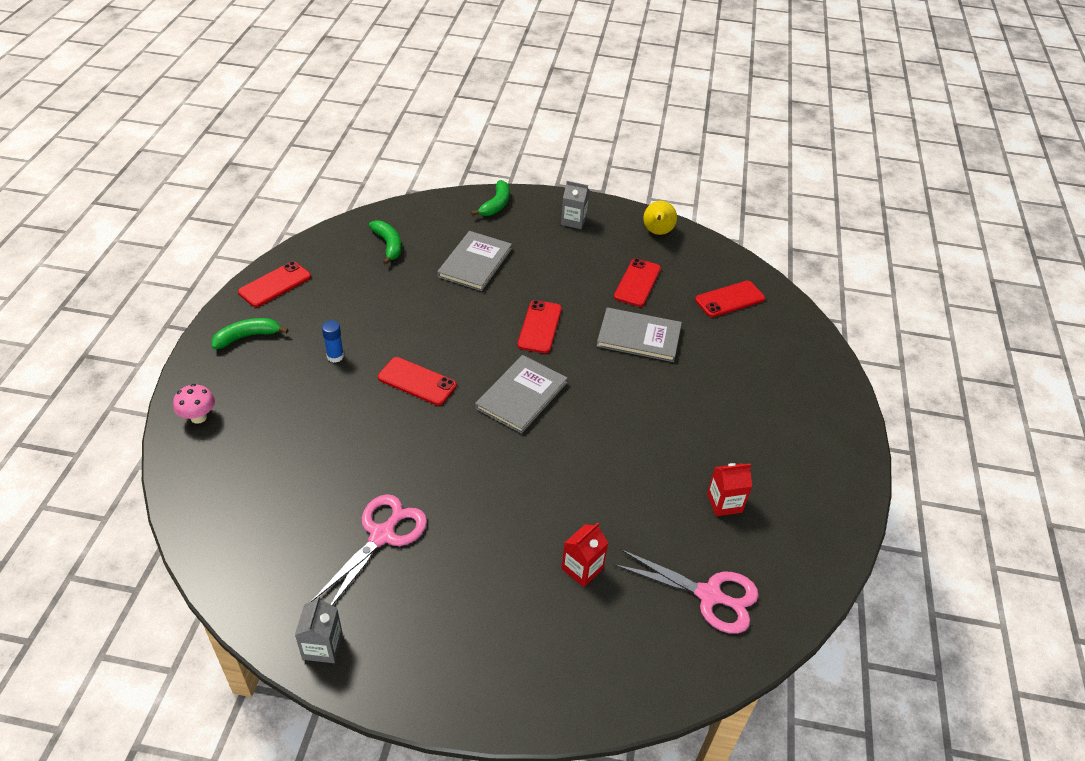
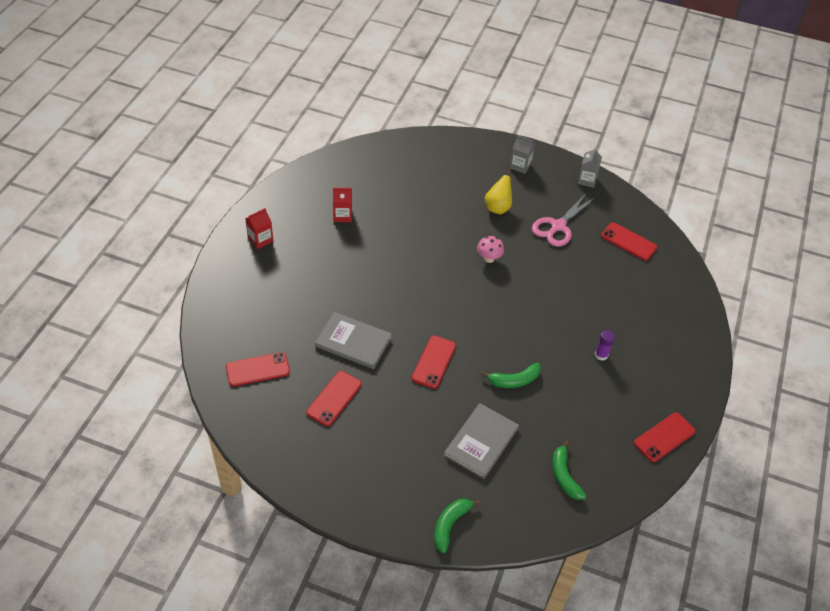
camera: 170 degrees left, 5 degrees up
(198, 417) = (691, 317): pink mushroom -> pink mushroom (489, 258)
(247, 337) = (674, 382): green banana -> green banana (514, 380)
(335, 356) = (601, 355): blue glue stick -> purple glue stick
(417, 381) = (537, 325): red phone -> red phone (628, 242)
(521, 395) = (459, 303): grey book -> none
(573, 221) = (371, 489): grey carton -> grey carton (520, 166)
(582, 568) = (442, 194): red carton -> red carton (260, 239)
(657, 232) = (290, 461): yellow pear -> yellow pear (497, 208)
(709, 595) = (374, 172): pink scissors -> none

